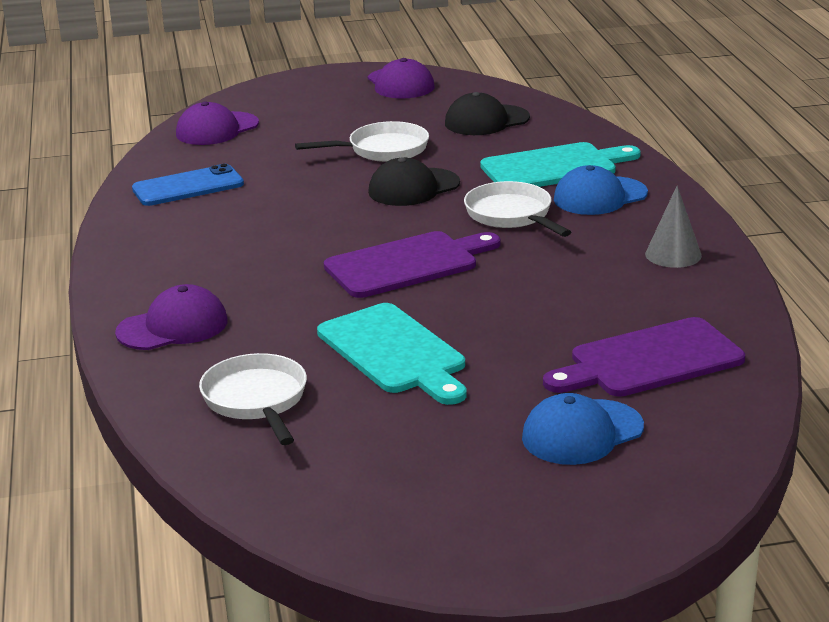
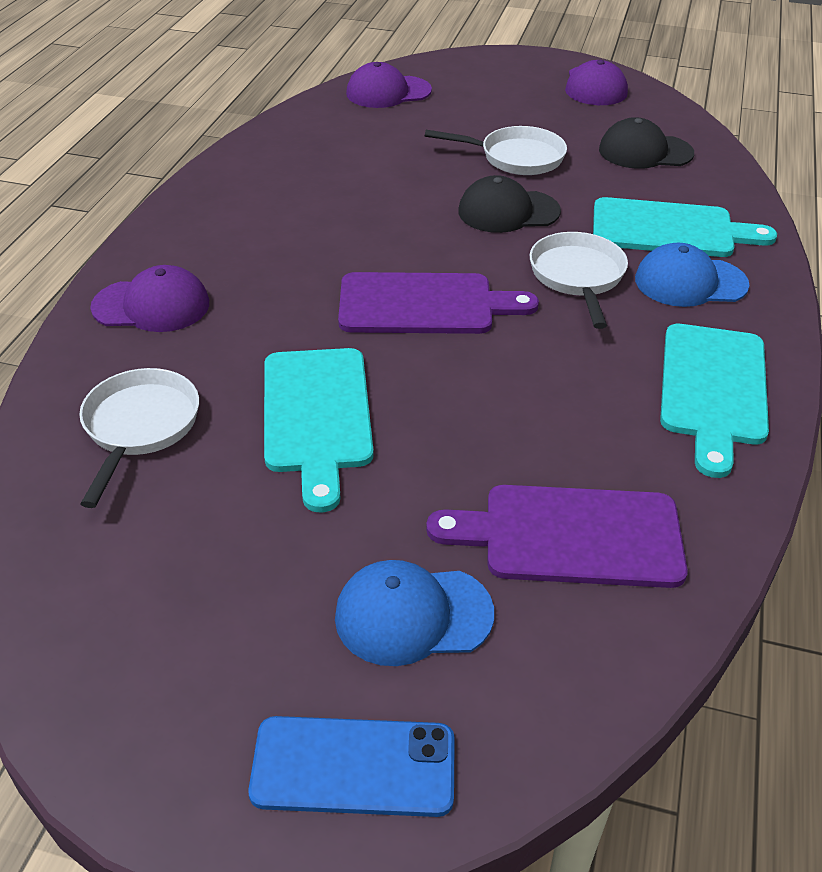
camera: 25 degrees right, 15 degrees up
(188, 187) = (308, 148): blue phone -> blue phone (353, 767)
(673, 254) = (713, 389): grey cone -> turquoise cutting board

